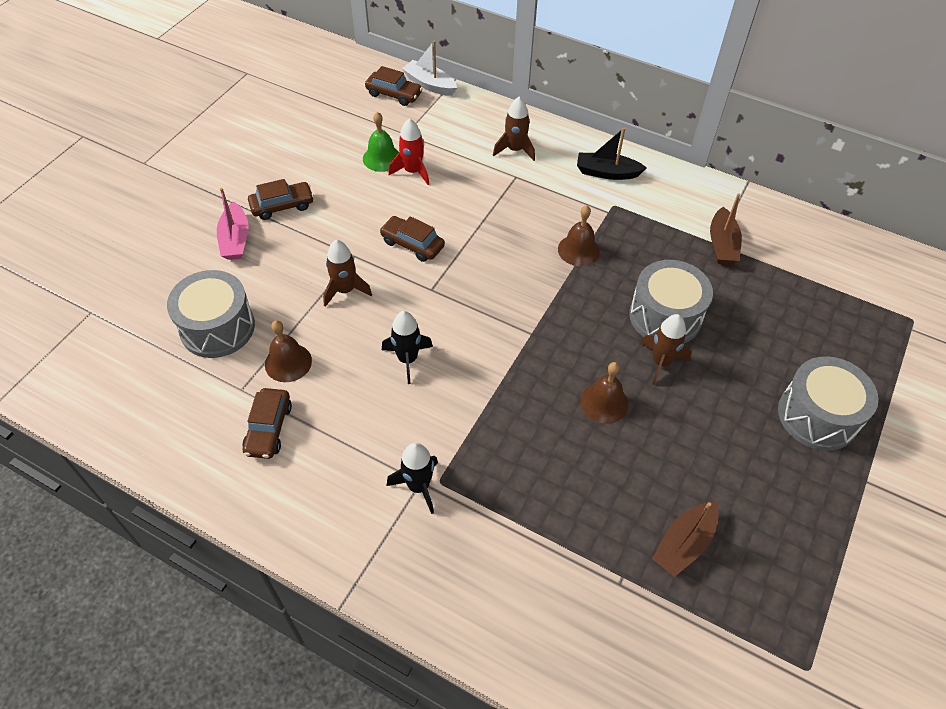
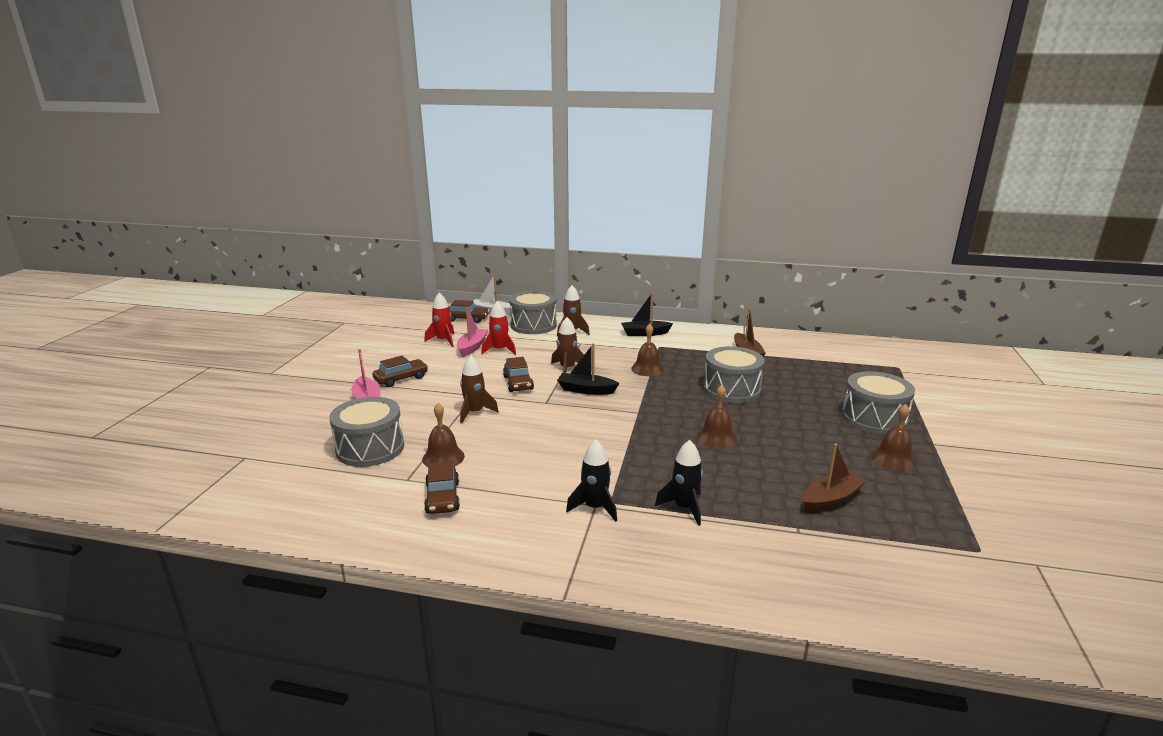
camera: 15 degrees left, 30 degrees down
(352, 137) = (443, 340): none -> red rocket
(382, 158) = (472, 347): green bell -> pink boat
(407, 359) = (546, 440): black rocket -> black rocket (684, 508)
(412, 244) = (518, 383): brown car -> brown car turned 120 degrees counterclockwise
(472, 125) = (533, 325): none -> grey drum
(487, 276) = (586, 390): none -> black boat
(661, 362) = (744, 411): brown rocket -> brown rocket (567, 368)
(683, 544) = (831, 499): brown boat -> brown boat turned 150 degrees counterclockwise
(798, 495) = (893, 459): none -> brown bell

